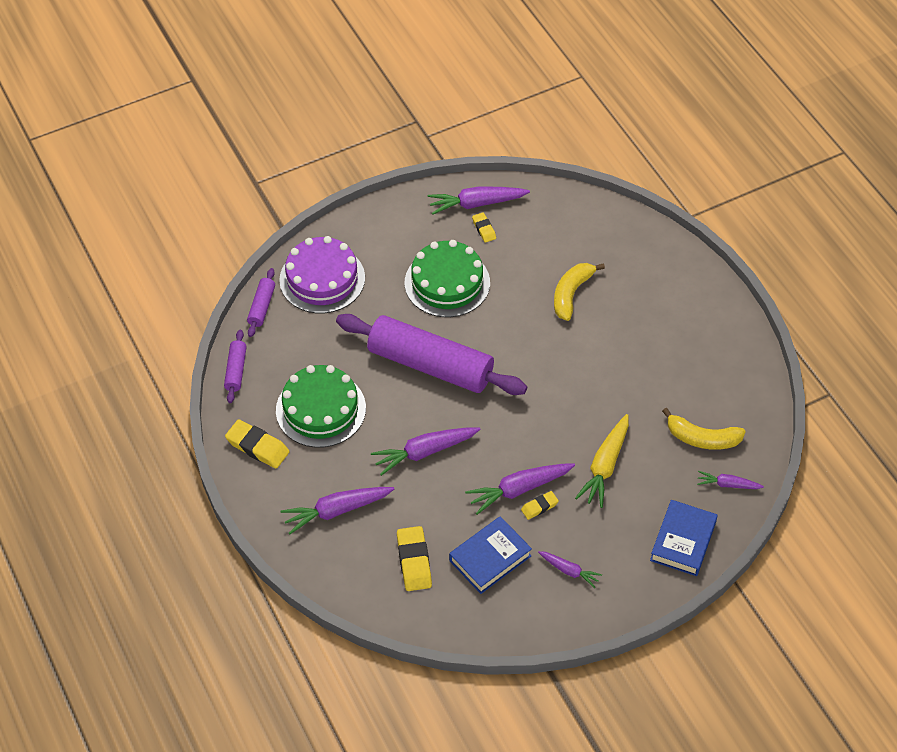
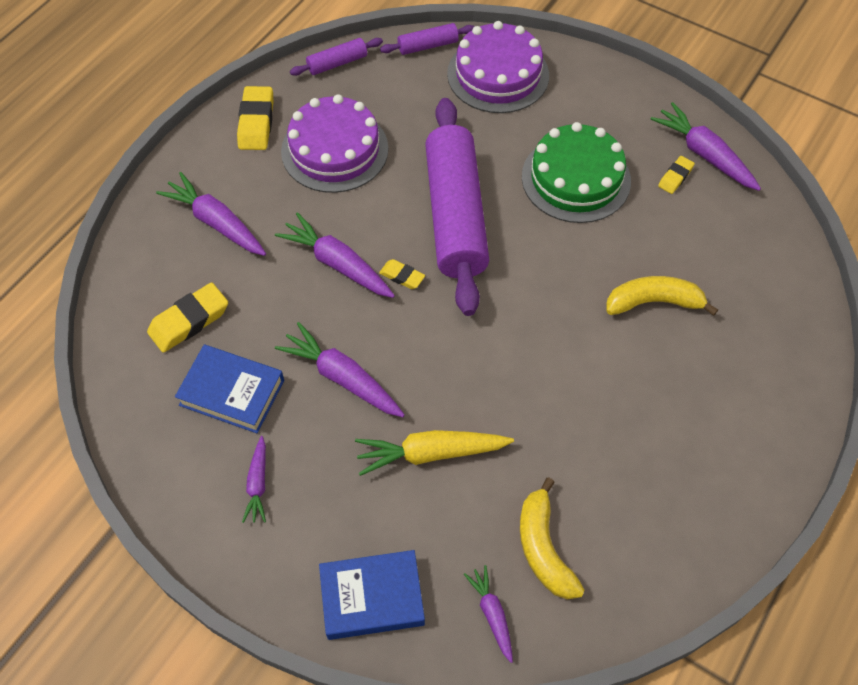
camera: 60 degrees right, 5 degrees up
(321, 409) = (334, 150): green cake -> purple cake
(539, 507) = (330, 410): yellow eraser -> yellow eraser (402, 276)

